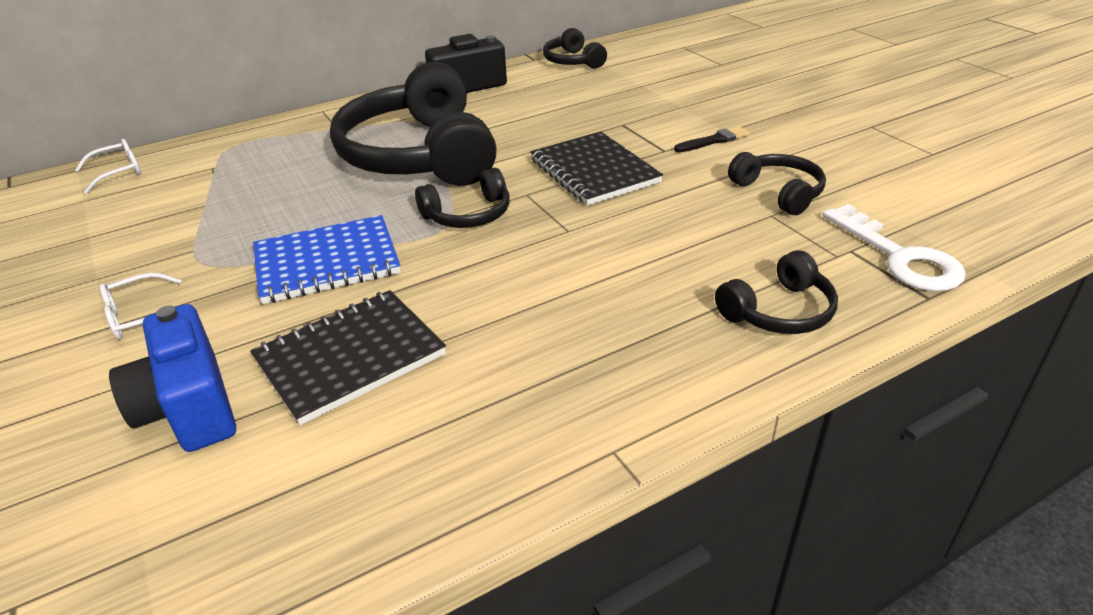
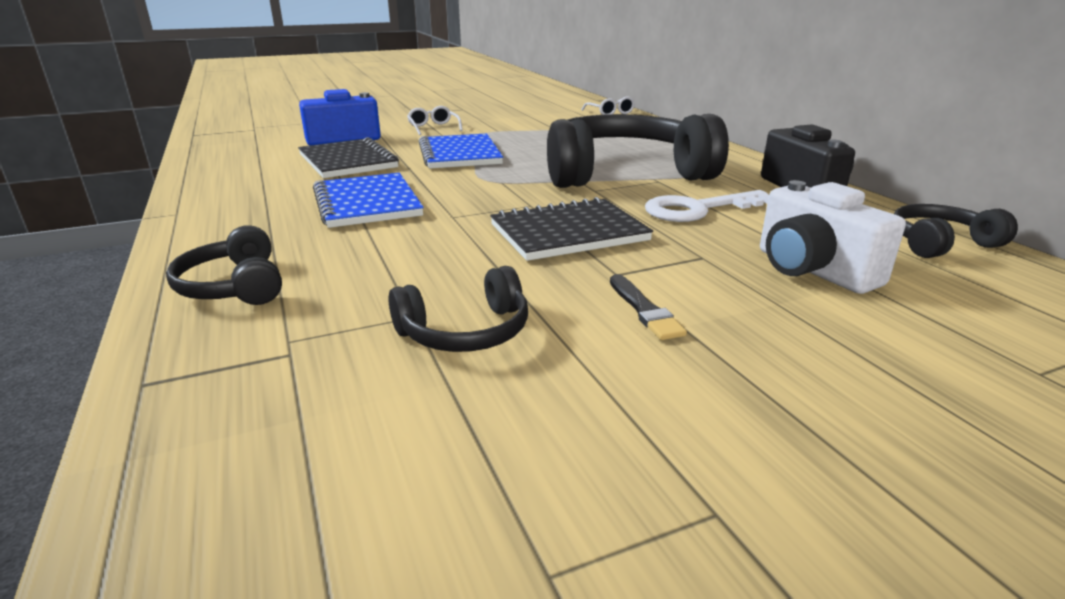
camera: 95 degrees right, 10 degrees down
(468, 214) = (503, 186): black headphones -> none
(540, 292) = (367, 203): none -> blue notebook
(630, 95) = (812, 270): none -> white camera
(900, 257) = (237, 388): white key -> white key (698, 209)

